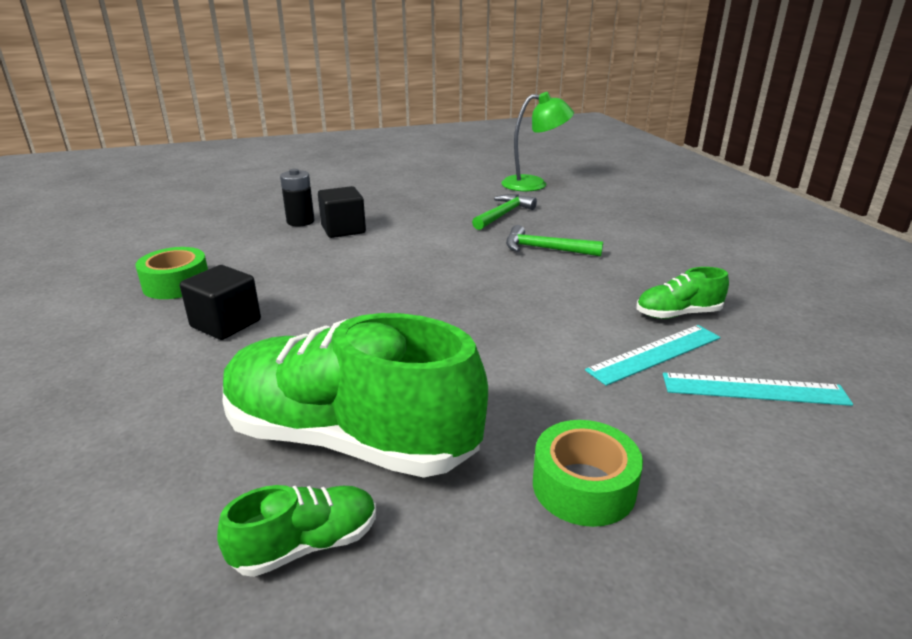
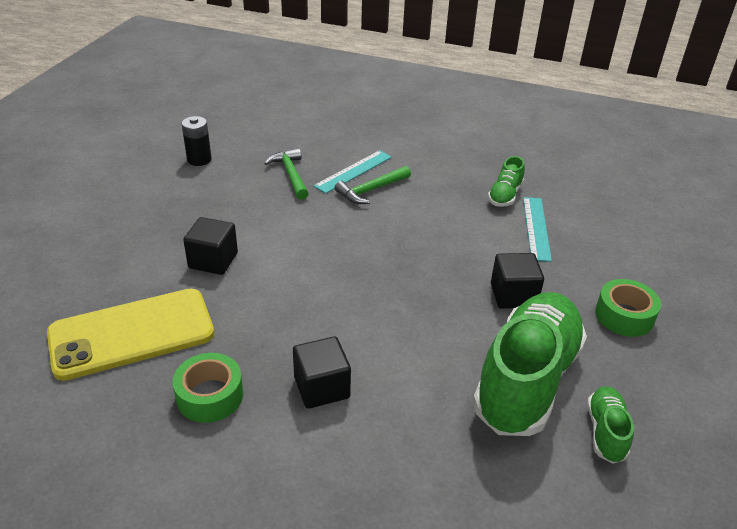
camera: 55 degrees left, 10 degrees up
(224, 236) = (132, 334): none -> yellow phone
(300, 221) = (161, 276): black battery -> black battery (199, 160)
(349, 439) = (526, 380): green shoe -> green shoe turned 150 degrees clockwise
(497, 379) = (513, 295): none -> black cube
(534, 184) = (251, 132): green lamp -> none
(754, 389) = (592, 220): turquoise ruler -> turquoise ruler (353, 171)

